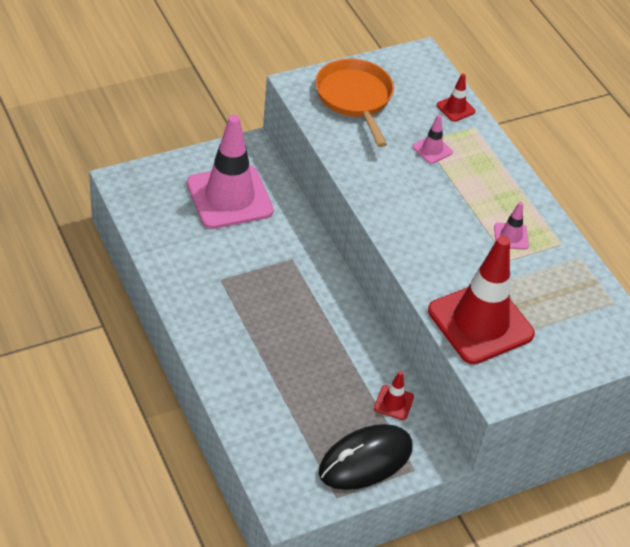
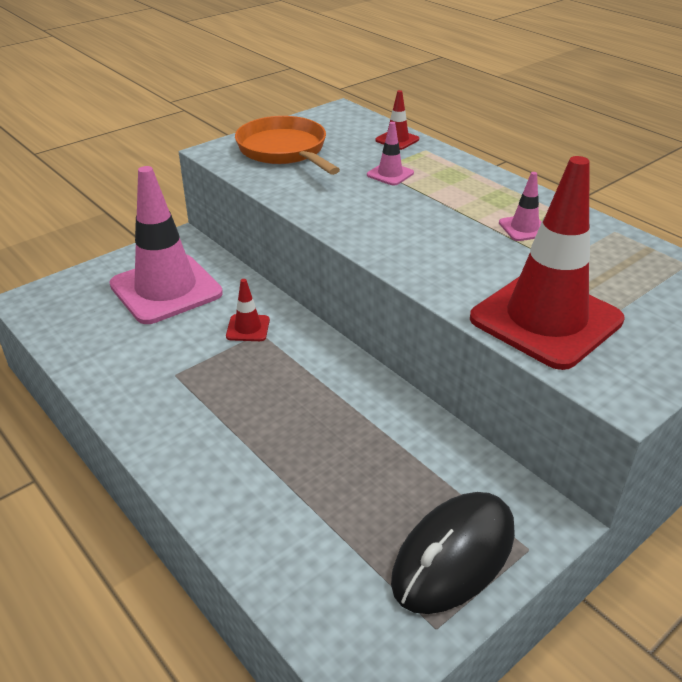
camera: 10 degrees left, 10 degrees down
(393, 402) = (456, 465): red traffic cone -> red traffic cone (248, 328)

